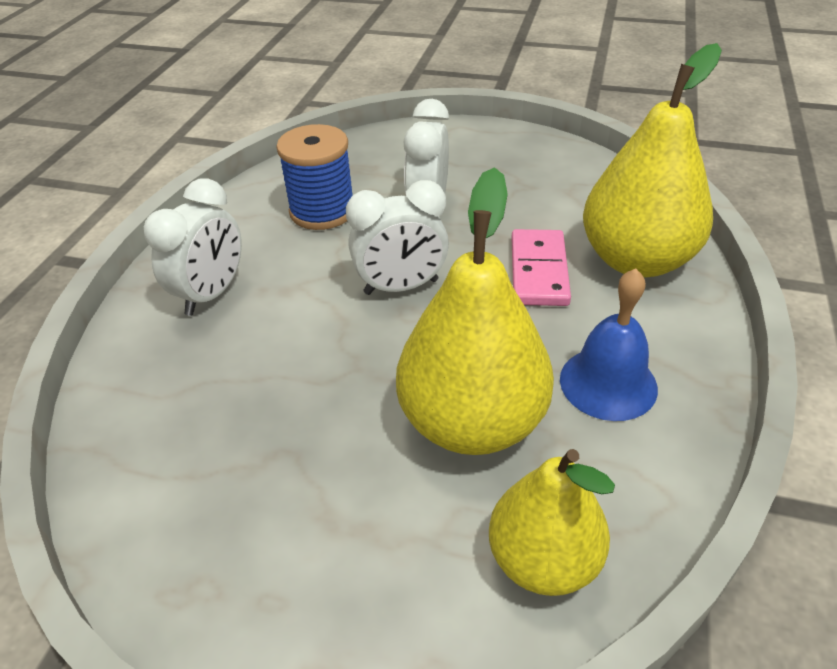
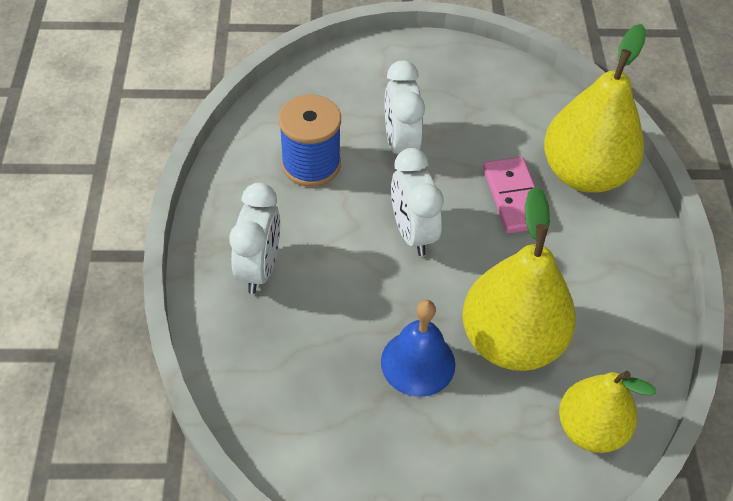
camera: 20 degrees left, 10 degrees up
(401, 287) = (412, 233): white clock -> white clock turned 105 degrees clockwise
(608, 383) = (594, 289): blue bell -> blue bell (418, 363)

